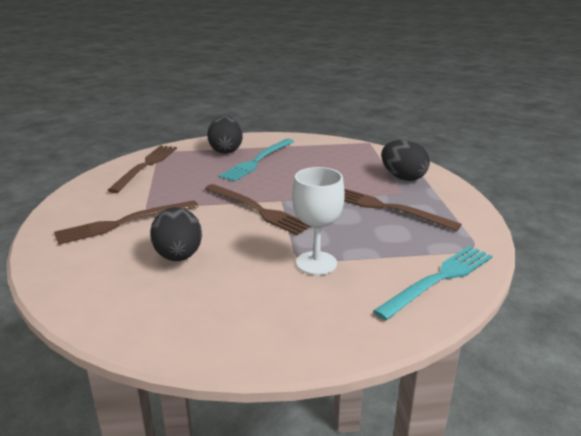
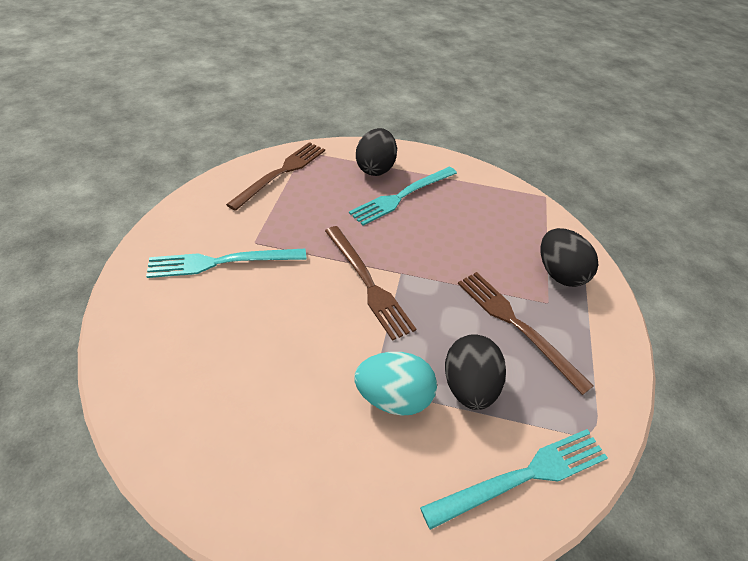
camera: 15 degrees right, 20 degrees up
(123, 223) = (222, 262): brown fork -> turquoise fork
(178, 256) = (254, 336): black egg -> black egg (468, 386)
(316, 263) = (393, 397): white goblet -> turquoise egg

